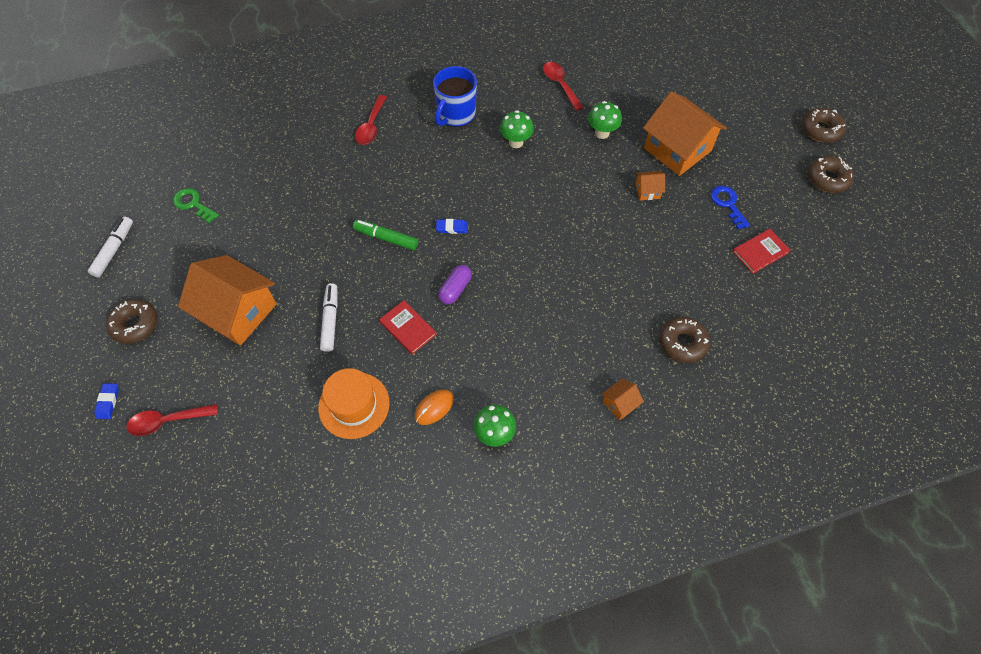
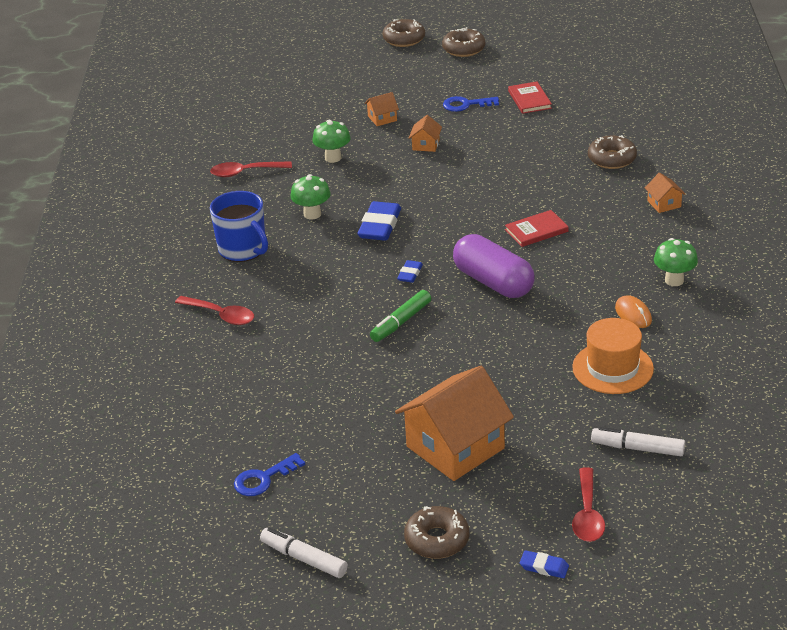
camera: 70 degrees left, 25 degrees down
(193, 204) = (263, 479): green key -> blue key
(330, 320) = (497, 375): white marker -> white marker (637, 448)
(408, 328) = (530, 320): red book -> red book (536, 230)
(455, 289) = (493, 282): purple capsule -> purple capsule, size x1.84
(513, 190) = (380, 226): none -> blue eraser
(677, 149) = (382, 118): orange house -> orange house, size x0.43

